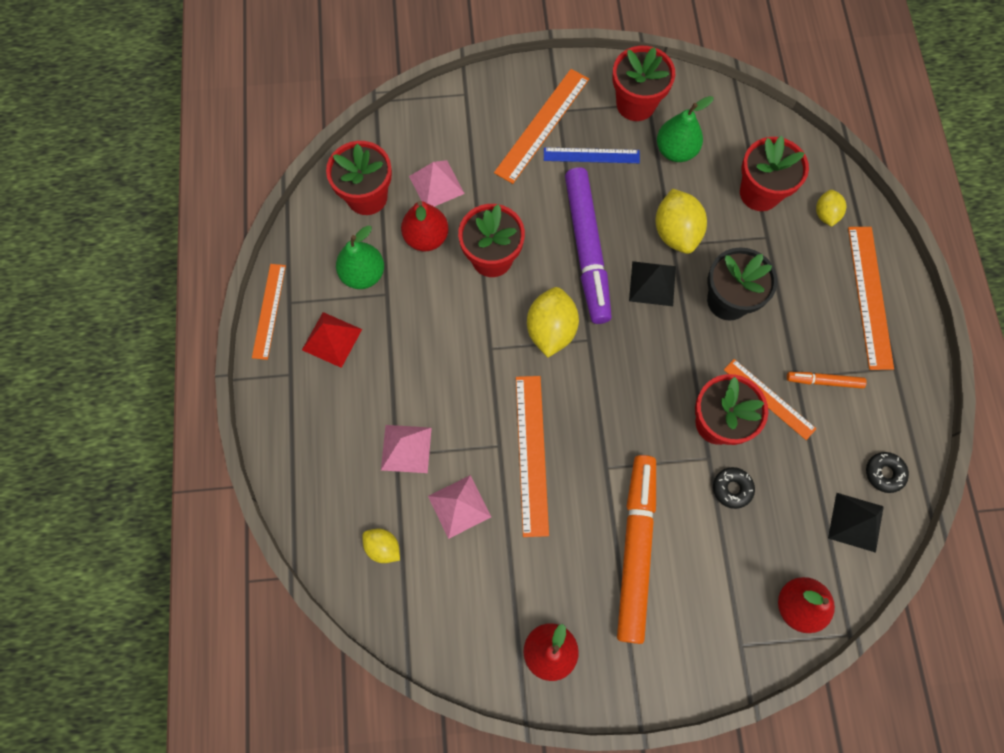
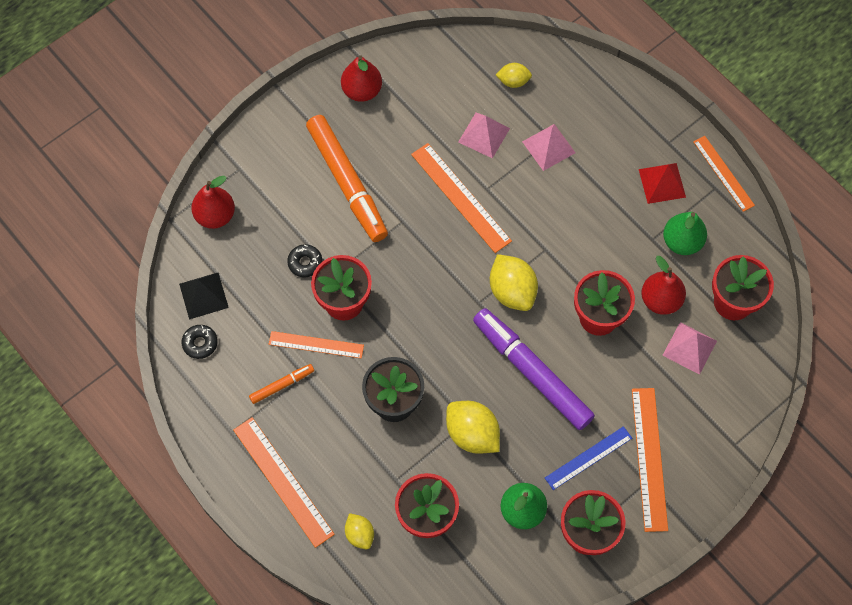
camera: 145 degrees right, 5 degrees down
(652, 283) = (462, 378): black pyramid -> none

